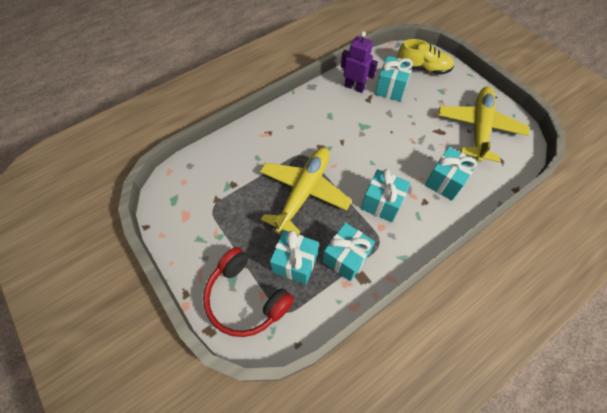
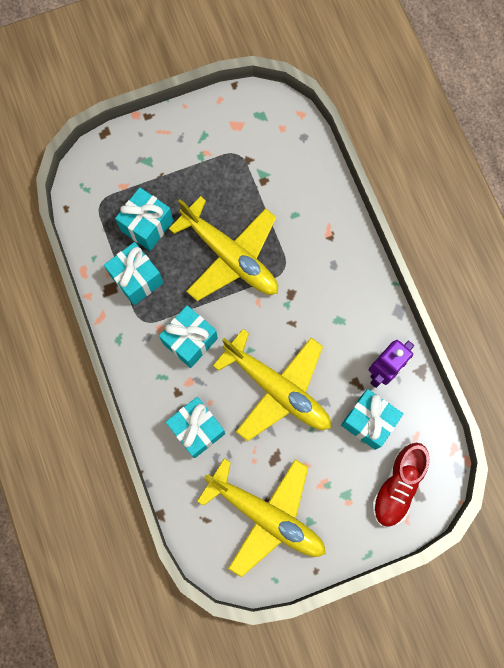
camera: 105 degrees right, 15 degrees up
(246, 298) = (125, 171): red headphones -> none
(392, 140) = (277, 388): none -> yellow plane
(422, 68) = (397, 486): yellow shoe -> red shoe

